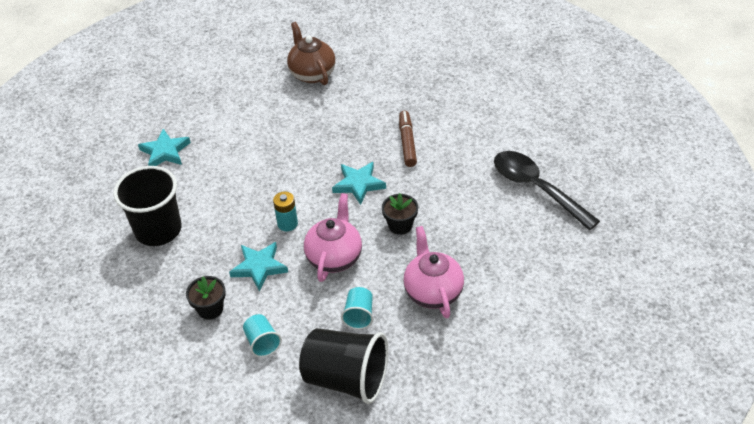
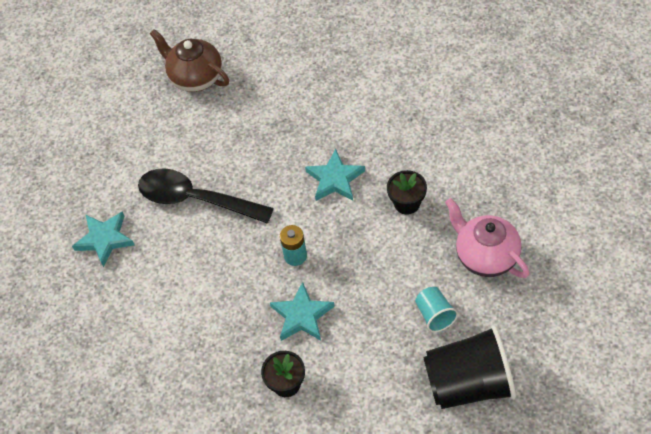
camera: 25 degrees left, 10 degrees up
(158, 230) = (166, 328): black cup -> none
(262, 342) = (364, 391): turquoise cup -> none
(334, 257) = (368, 268): pink teapot -> none
(407, 143) = (350, 111): brown marker -> none
(536, 188) = (506, 103): black spoon -> black spoon (195, 199)

